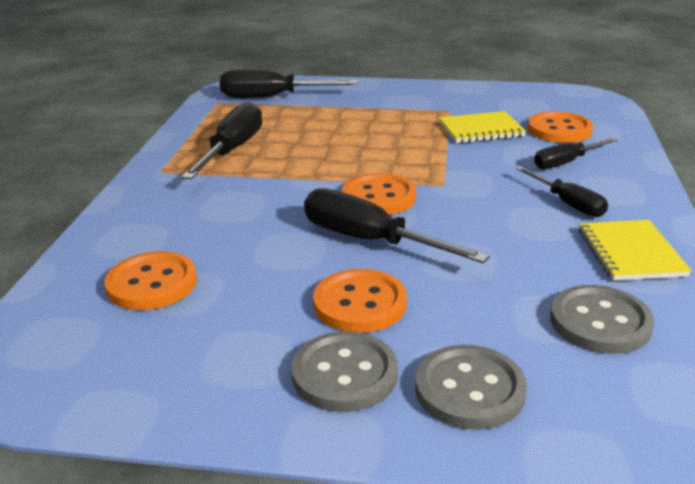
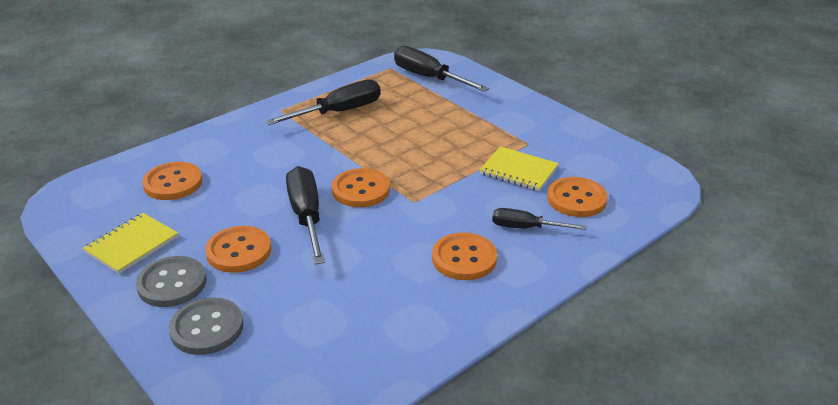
camera: 40 degrees right, 5 degrees up
(568, 204) = (464, 258): black screwdriver -> orange button
(600, 322) = (331, 339): grey button -> none
(630, 252) = (434, 313): yellow notebook -> yellow notebook (132, 245)

